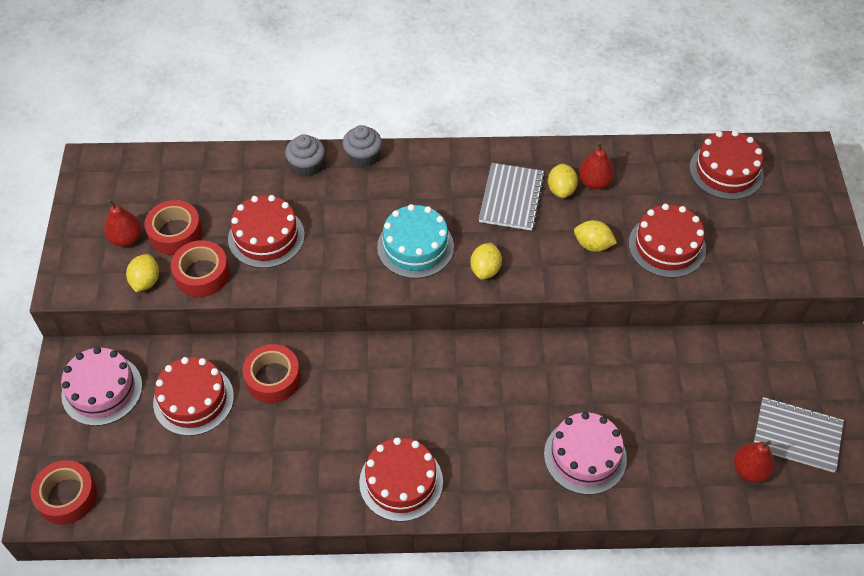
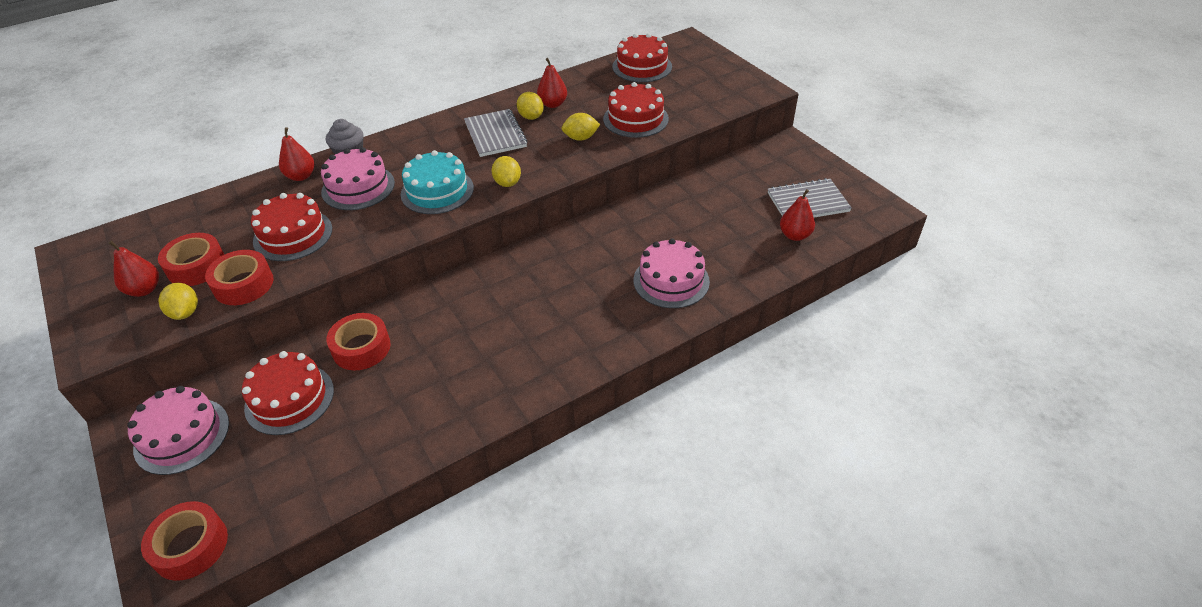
camera: 30 degrees left, 10 degrees down
(306, 165) = (301, 176): grey cupcake -> red pear
(348, 205) = (358, 187): none -> pink cake
(401, 482) = (534, 368): red cake -> none

